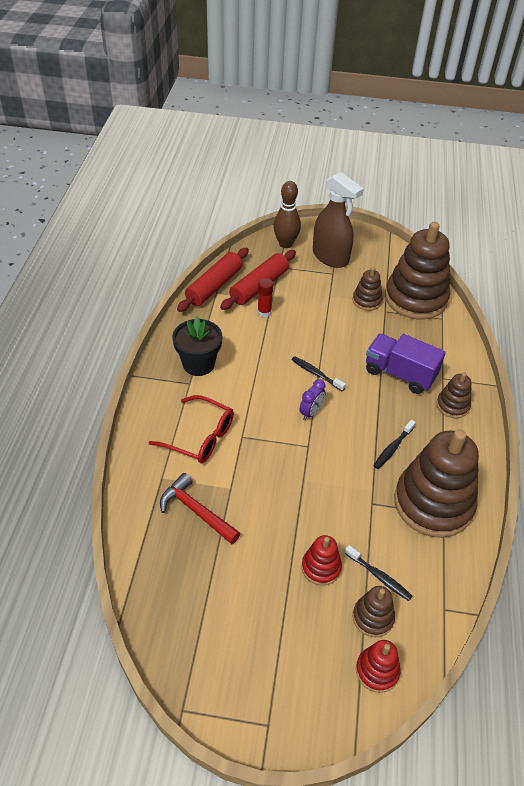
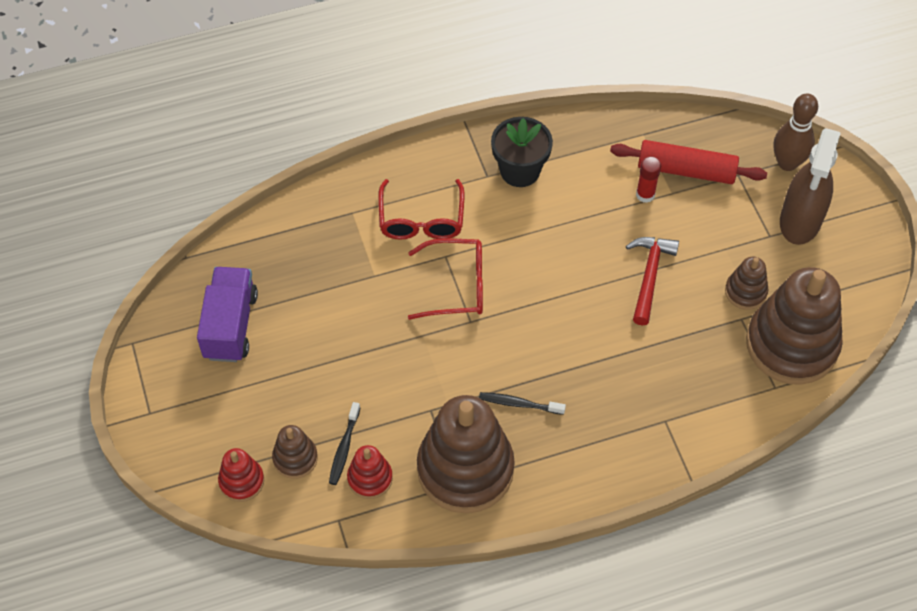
camera: 65 degrees right, 10 degrees up
(196, 511) = (330, 259): red hammer -> red hammer (649, 276)
(214, 286) = (653, 127): red rolling pin -> none
(272, 441) = (456, 286): none -> red glasses
(311, 412) = (519, 305): purple clock -> none
(316, 374) = (581, 287): black toothbrush -> none
(321, 567) = (326, 392): red stacking toy -> red stacking toy (370, 478)
(399, 374) = (639, 372): purple truck -> purple truck (230, 325)
(452, 405) = (625, 445): brown stacking toy -> none

